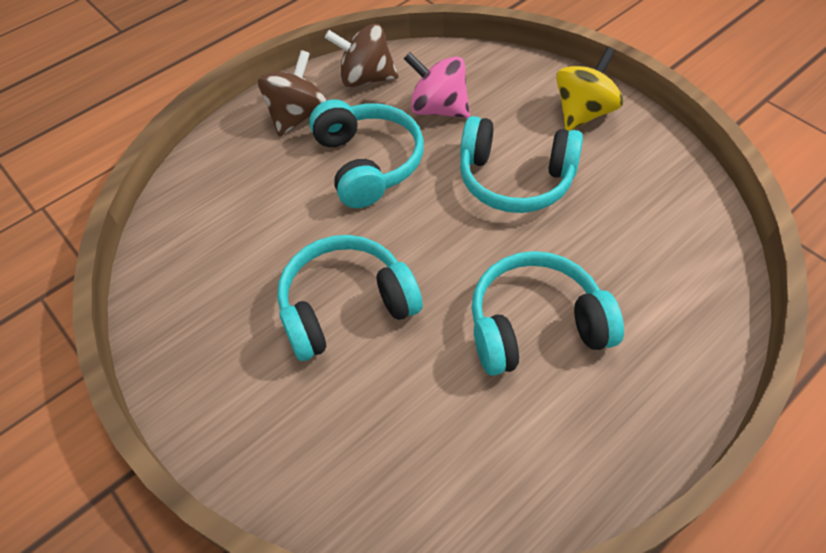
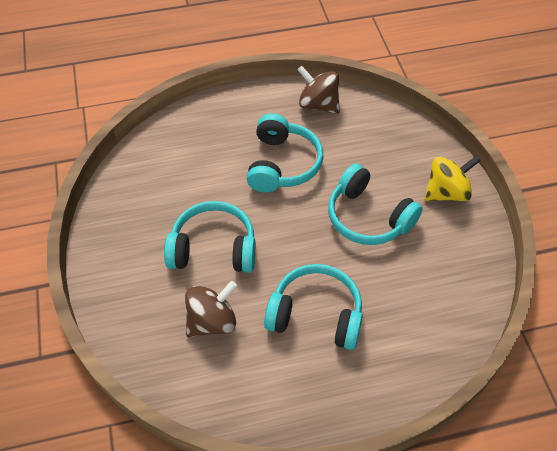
camera: 25 degrees right, 0 degrees up
(297, 116) = (259, 112): brown spinning top -> brown spinning top (212, 321)
(438, 108) = (351, 146): pink spinning top -> none

